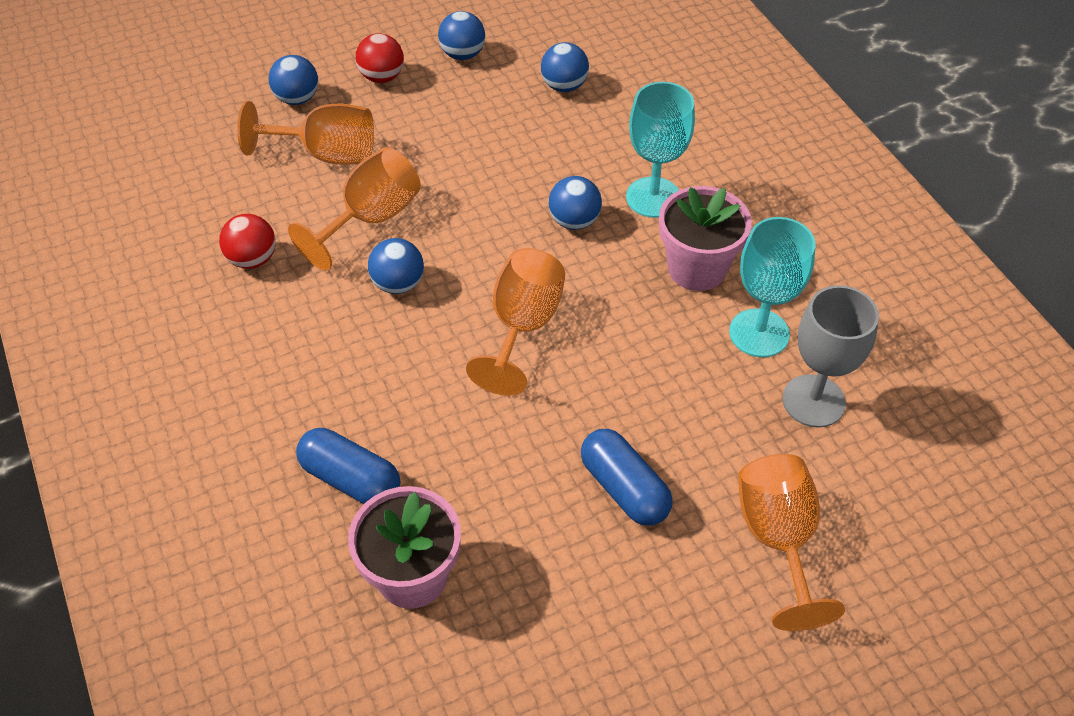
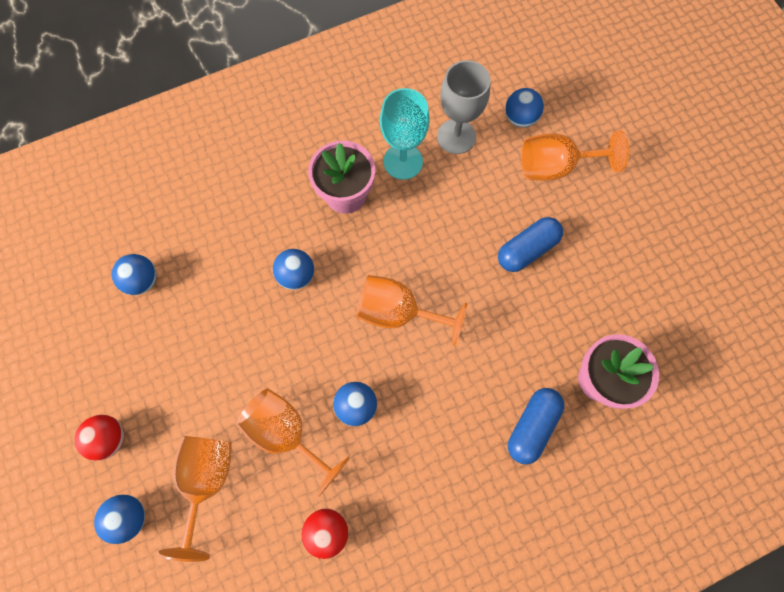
camera: 90 degrees left, 20 degrees up
(462, 54) = (89, 366): blue ball -> blue ball (520, 118)
(653, 197) = (275, 219): turquoise goblet -> none

